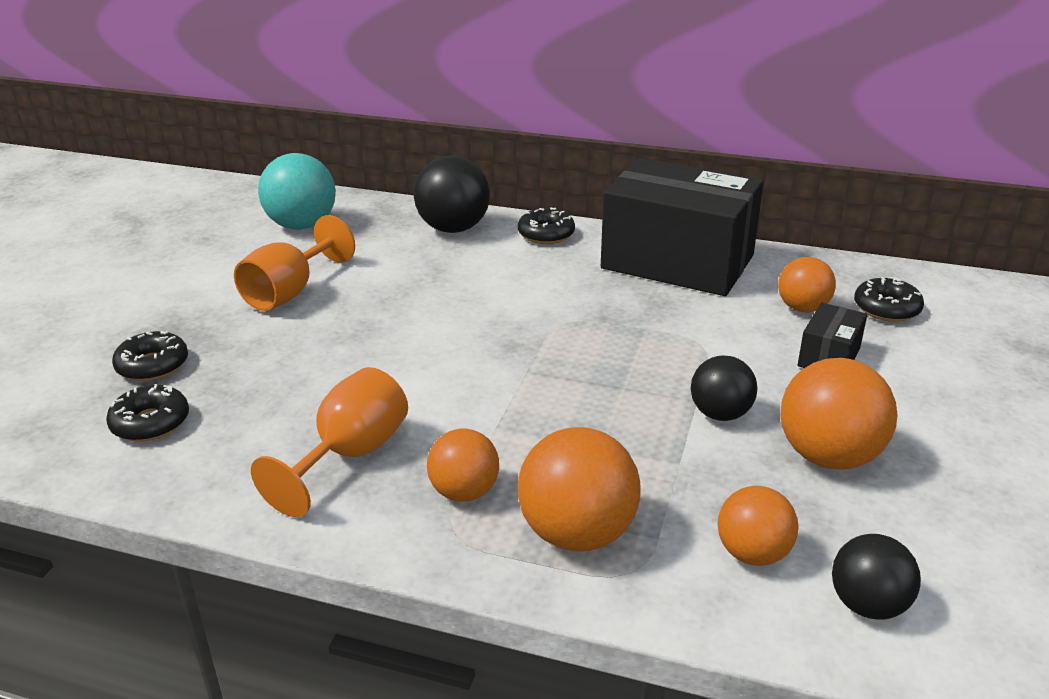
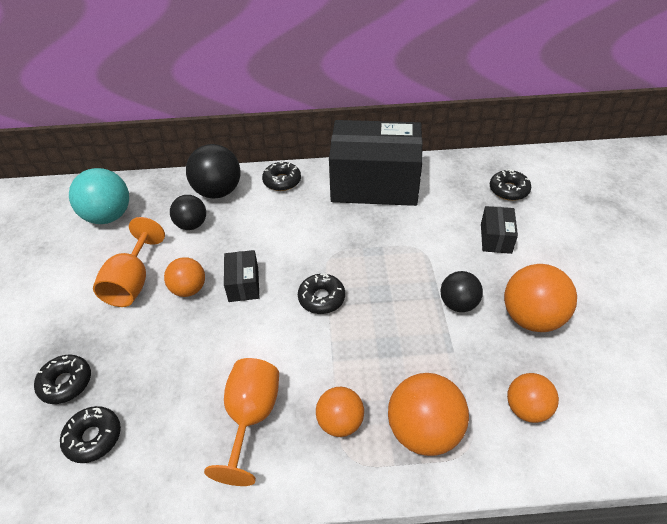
camera: 20 degrees left, 15 degrees up
(426, 325) = (243, 284): none -> black box
(522, 362) = (321, 298): none -> black donut
(802, 308) = (463, 203): orange ball -> orange ball (189, 289)
(868, 605) = (602, 424): black ball -> black ball (192, 225)

